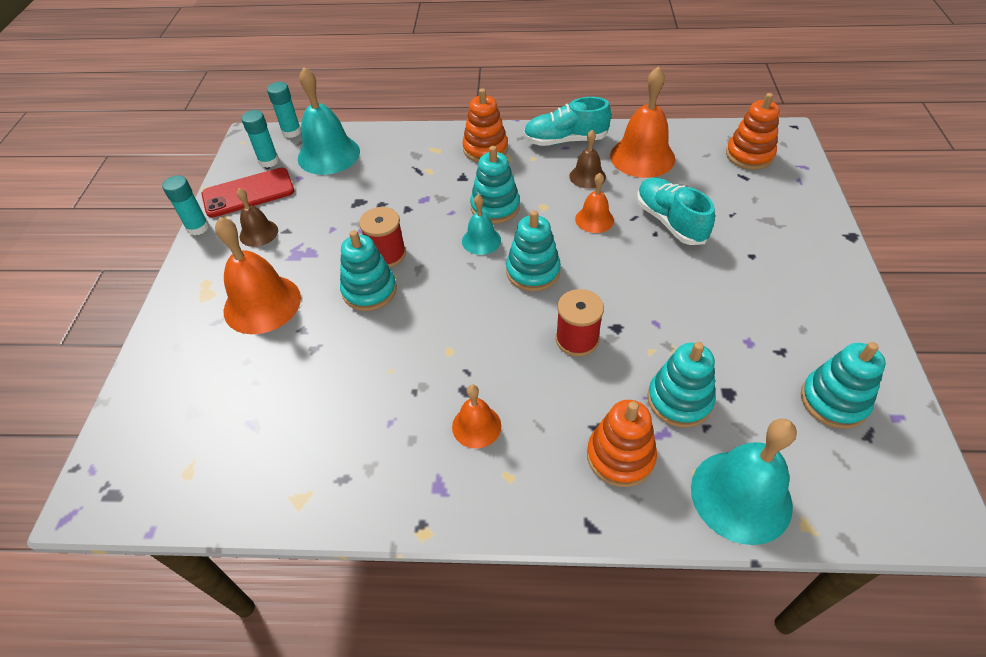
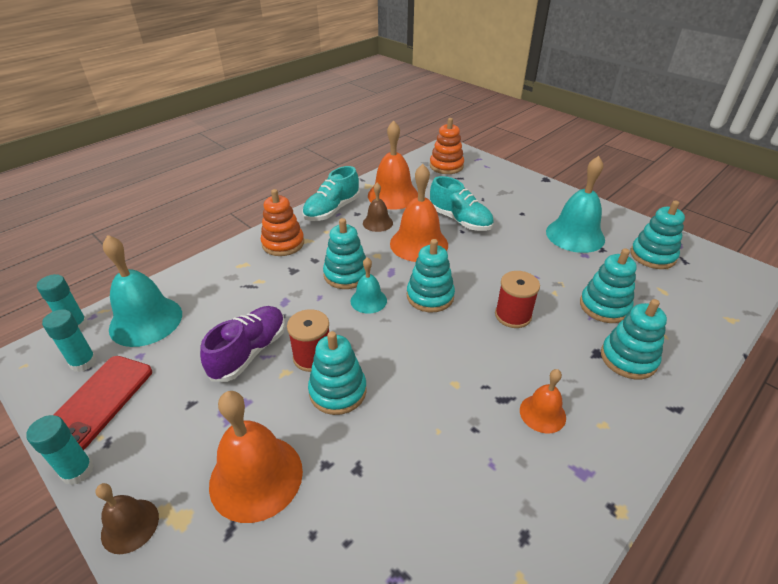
camera: 50 degrees left, 10 degrees down
(258, 233) = (163, 425): brown bell -> brown bell (130, 525)
(356, 221) = (249, 352): none -> purple shoe
(594, 219) = (419, 244): orange bell -> orange bell, size x1.82
(620, 456) = (628, 358): orange stacking toy -> turquoise stacking toy
(670, 221) = (460, 220): turquoise shoe -> turquoise shoe turned 150 degrees counterclockwise
(741, 496) = (695, 329): turquoise bell -> turquoise bell (575, 235)

